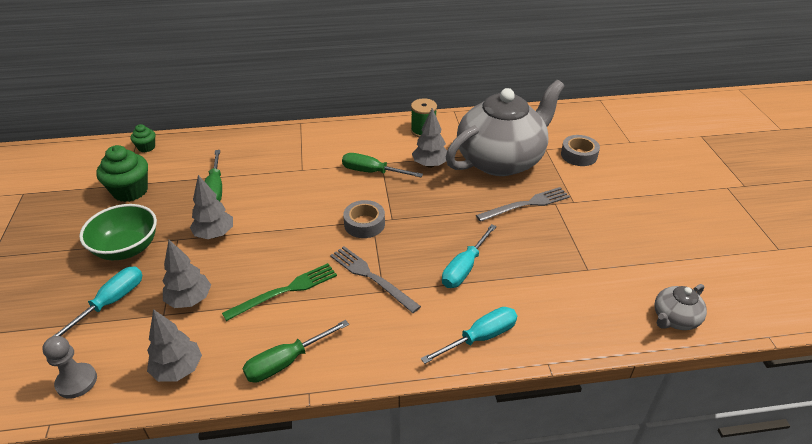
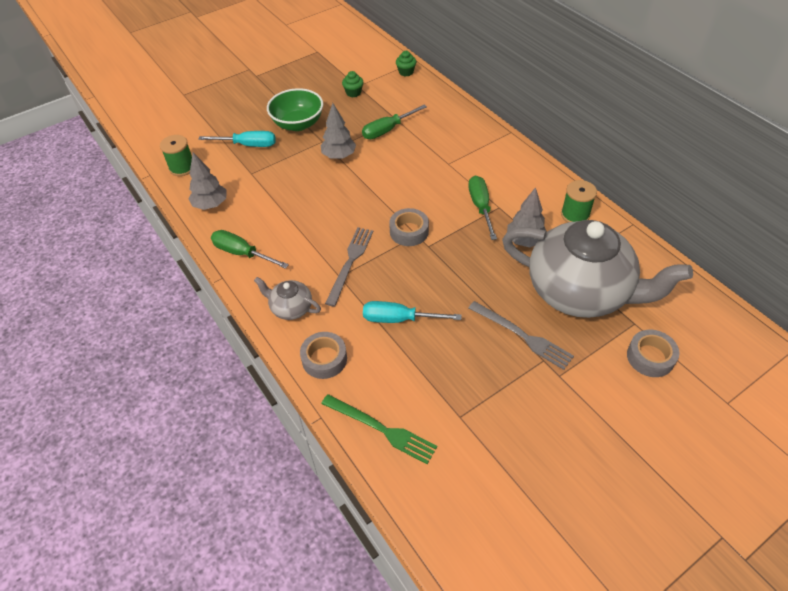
camera: 65 degrees right, 10 degrees up
(76, 381) = (182, 167): grey pawn -> green spool
(130, 191) = (353, 93): green cupcake -> green cupcake, size x0.54
(190, 300) = (270, 178): grey tree -> none
(285, 291) = (306, 221): green fork -> green fork (381, 429)
(480, 337) = (324, 359): turquoise screwdriver -> grey tape
(674, 319) = (434, 513): grey teapot -> grey teapot (290, 308)

